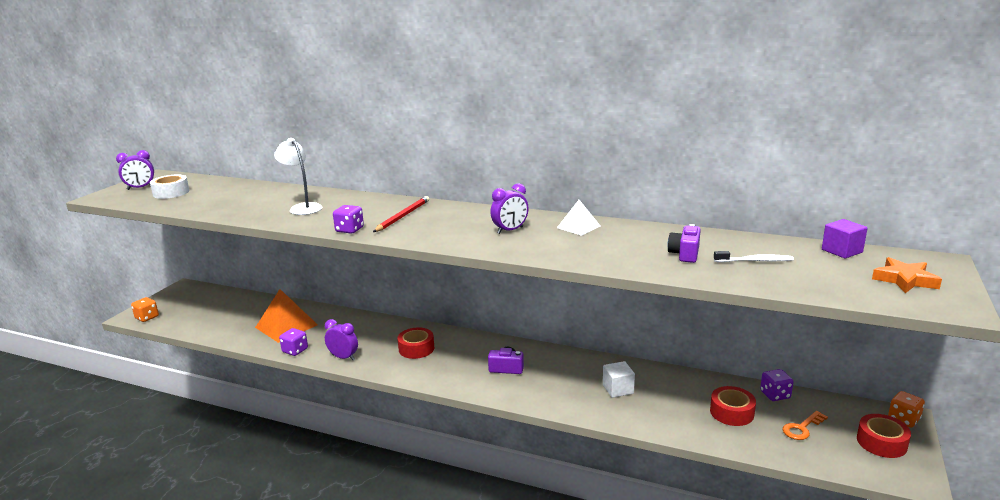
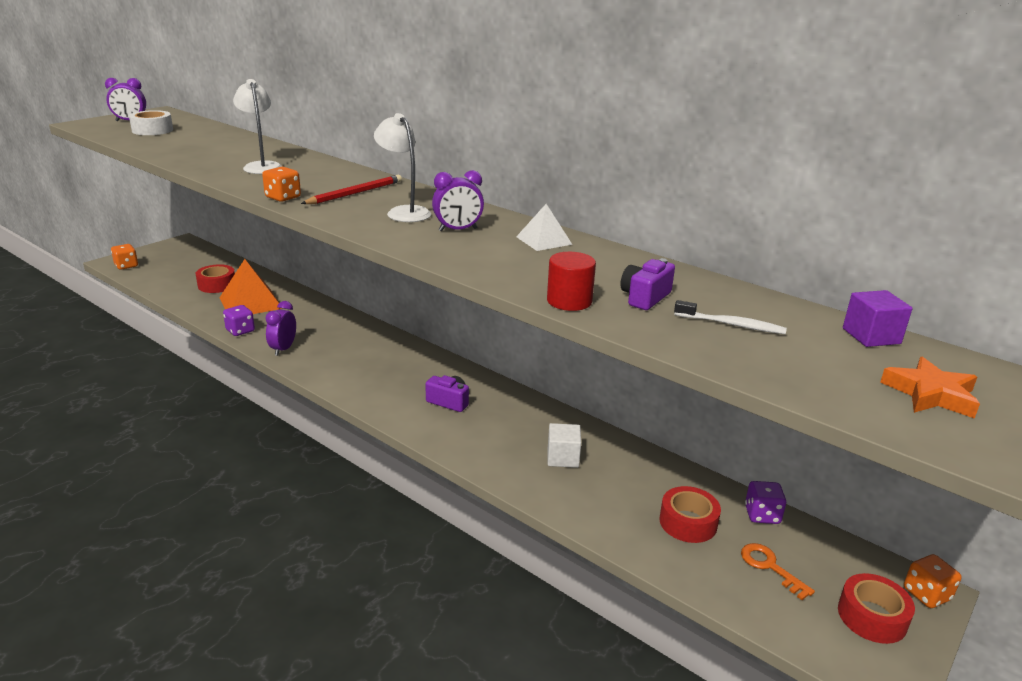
camera: 15 degrees right, 5 degrees up
(343, 357) = (283, 349): purple clock -> purple clock turned 120 degrees counterclockwise
(349, 230) = (283, 197): purple dice -> orange dice
(416, 349) = (366, 357): red tape -> red tape (217, 285)
(456, 224) = (404, 212): none -> white lamp
(639, 266) = (569, 301): none -> red cylinder
(802, 428) = (770, 567): orange key -> orange key turned 75 degrees clockwise

